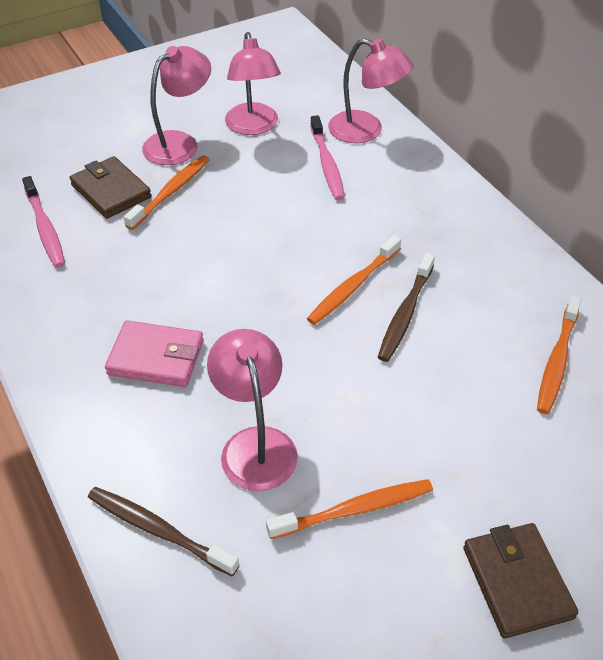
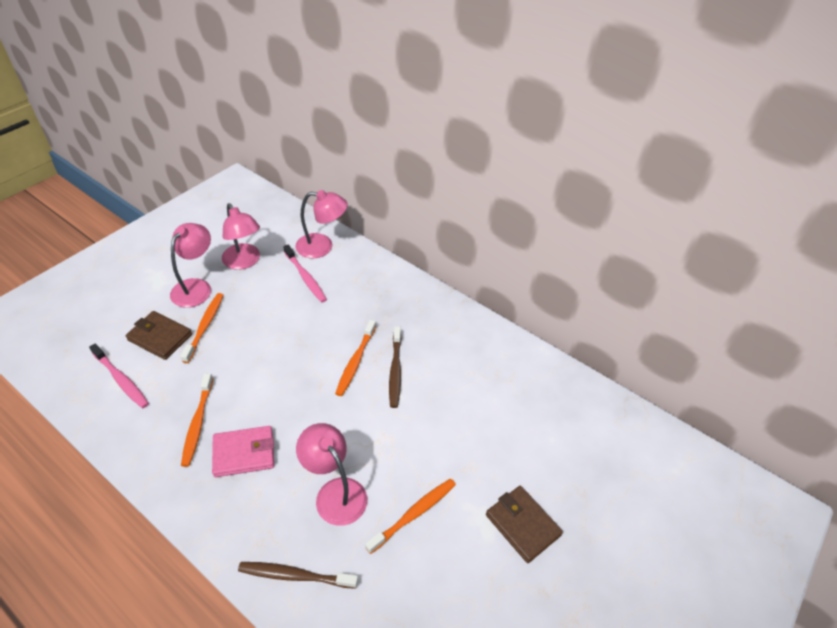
camera: 25 degrees left, 0 degrees up
(557, 360) = (495, 374): orange toothbrush -> orange toothbrush (198, 423)

